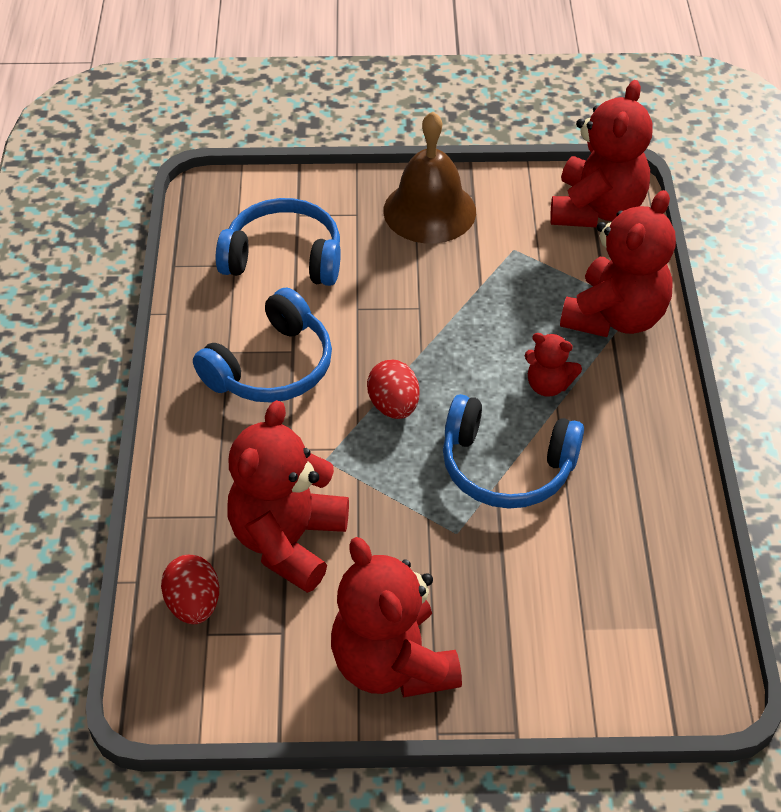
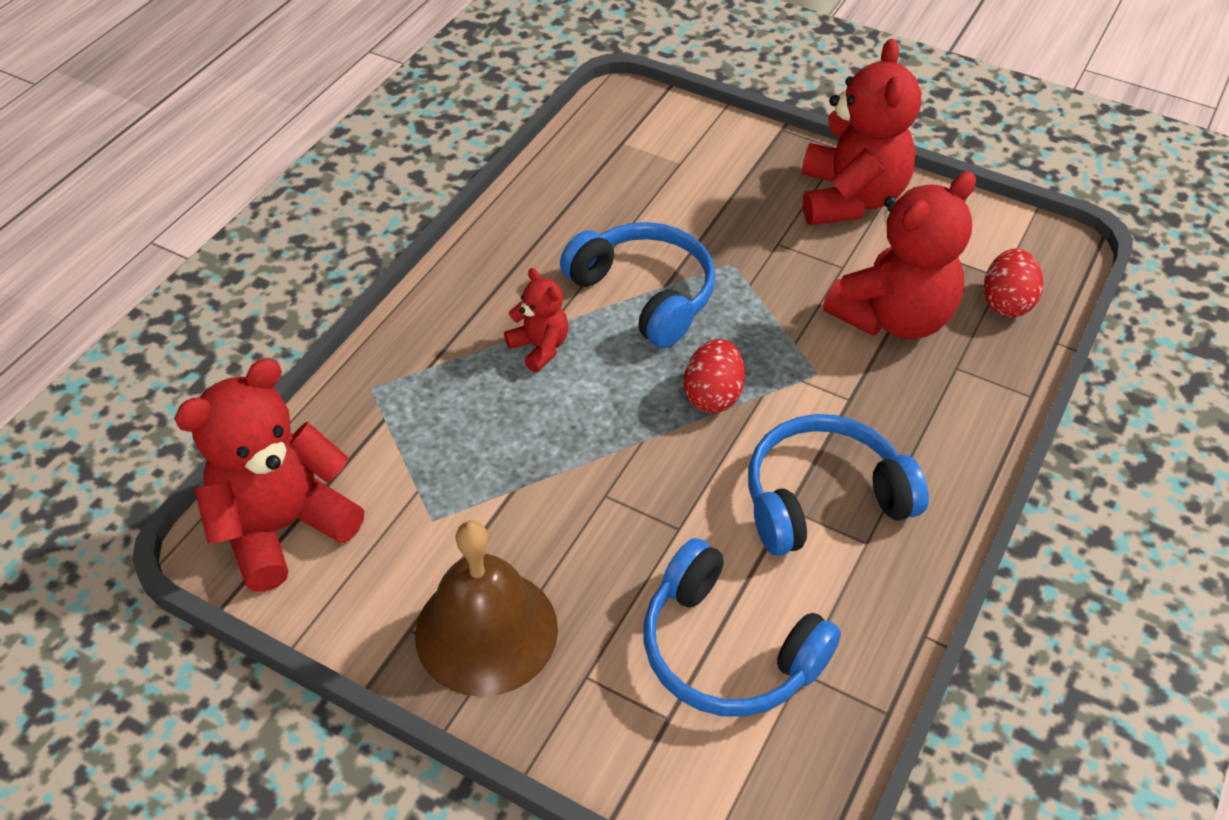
camera: 150 degrees left, 0 degrees up
(615, 317) = (404, 385): red teddy bear -> none

